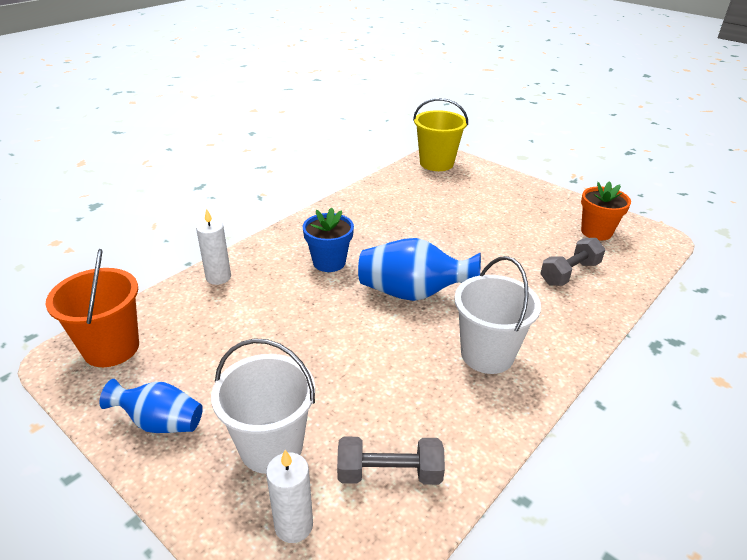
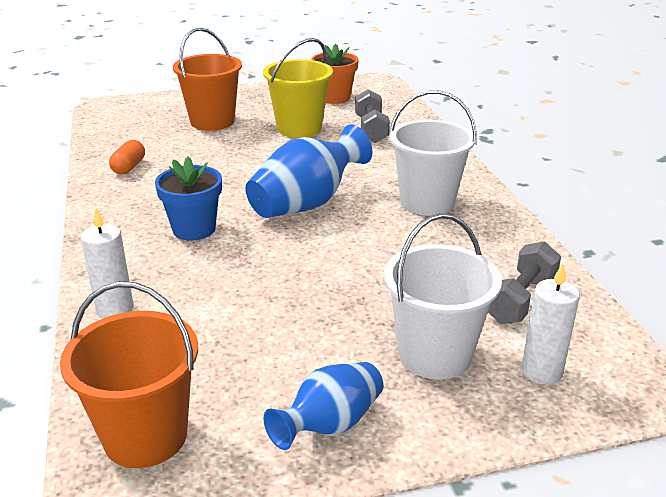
camera: 55 degrees left, 5 degrees down
(375, 202) = (129, 167): none -> orange capsule
(436, 163) = (117, 113): yellow bucket -> yellow bucket (299, 128)
(476, 200) = (212, 121): none -> orange bucket

